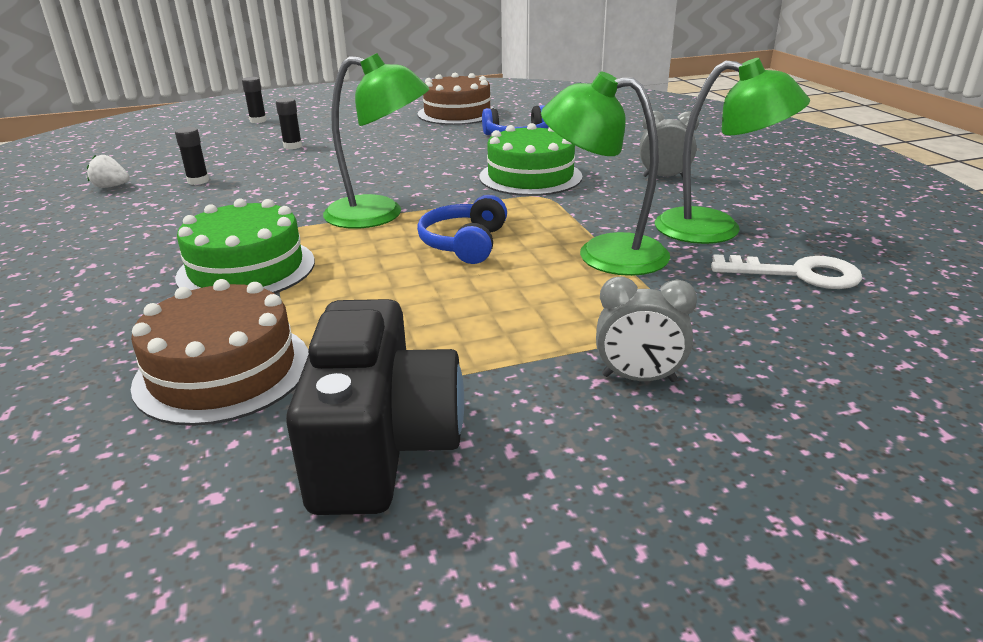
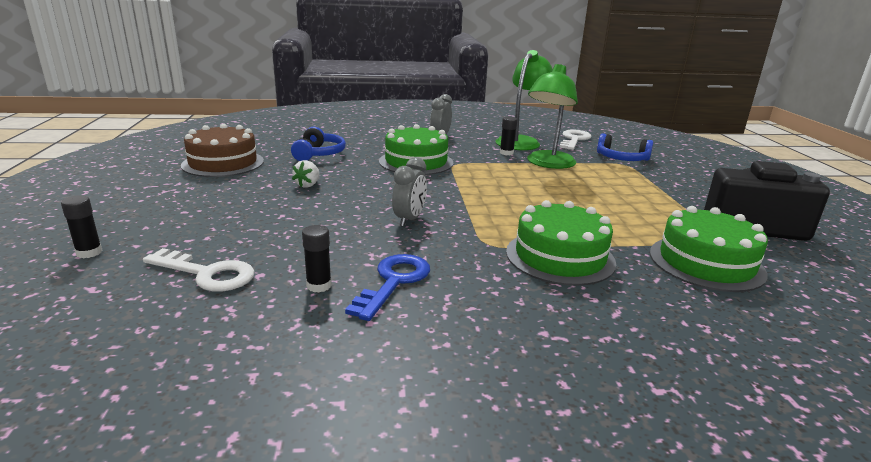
camera: 80 degrees left, 5 degrees down
(111, 187) = (290, 348): white strawberry -> white strawberry (308, 185)
(200, 202) = (394, 282): none -> blue key
(223, 150) = (207, 274): none -> white key
(223, 371) = (706, 263): brown cake -> green cake
(292, 146) = (240, 234): black glue stick -> black glue stick (506, 153)
(379, 215) = (467, 208): green lamp -> none
(465, 244) = (527, 190): blue headphones -> blue headphones (621, 159)
(639, 378) = (673, 177): grey clock -> grey clock (409, 219)

